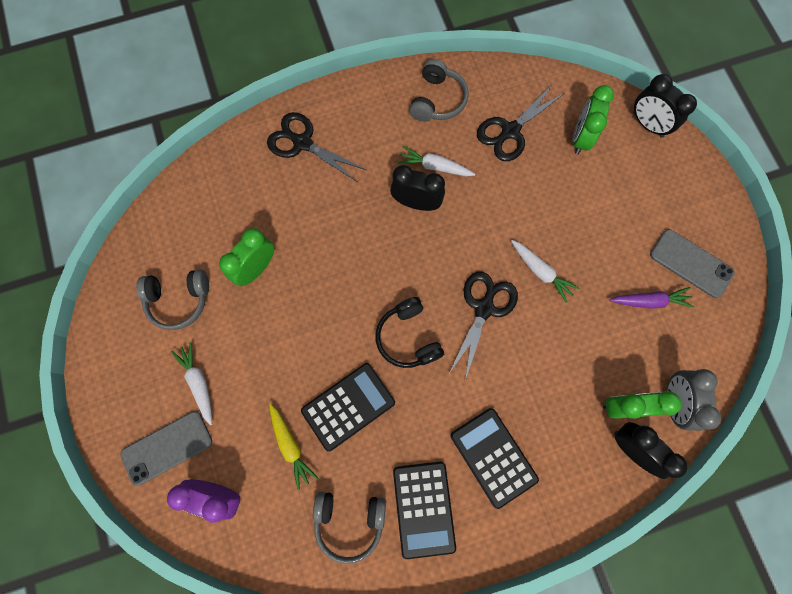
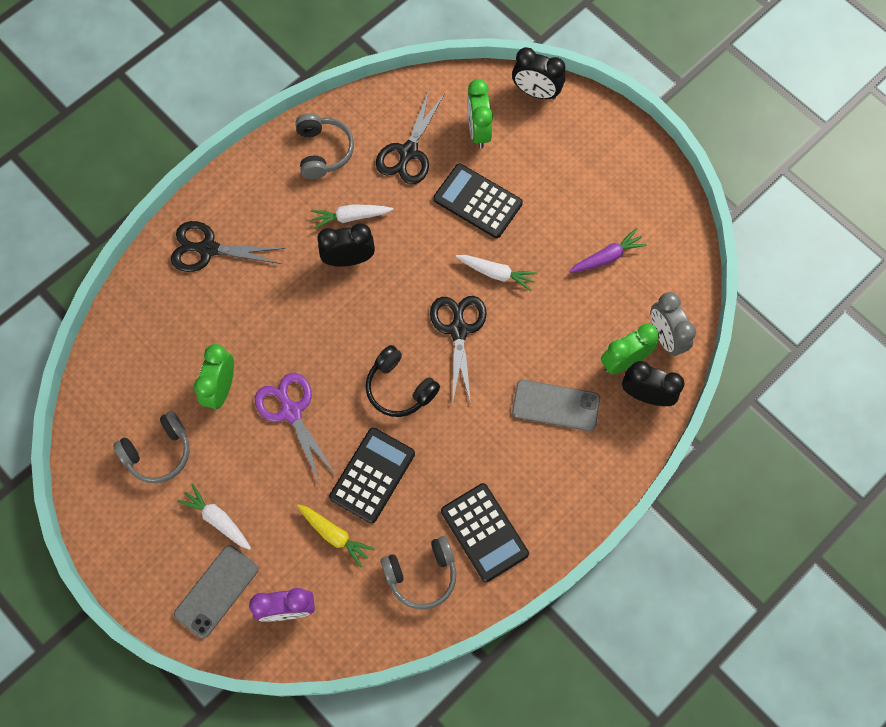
camera: 25 degrees left, 5 degrees down
(305, 316) = (291, 412): none -> purple scissors
(493, 457) = (527, 458): black calculator -> black calculator (477, 201)
(691, 263) = (630, 206): grey phone -> grey phone (555, 405)

